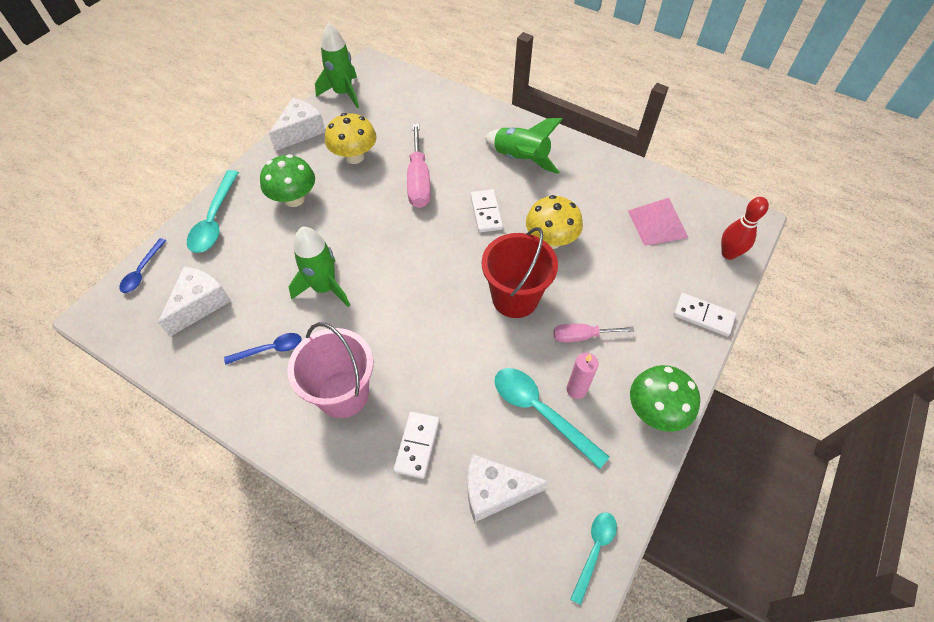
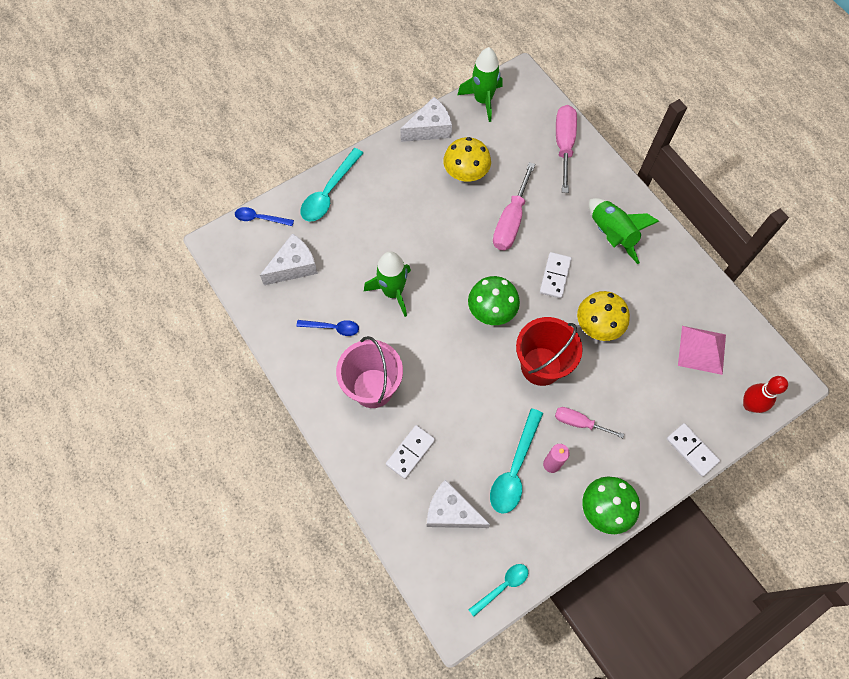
camera: 25 degrees right, 10 degrees up
(142, 271) = (260, 218): blue spoon -> blue spoon turned 60 degrees clockwise
(294, 199) = (399, 197): green mushroom -> green mushroom (491, 311)
(438, 104) = (564, 145): none -> pink screwdriver
(540, 412) = (514, 469): turquoise spoon -> turquoise spoon turned 135 degrees counterclockwise

